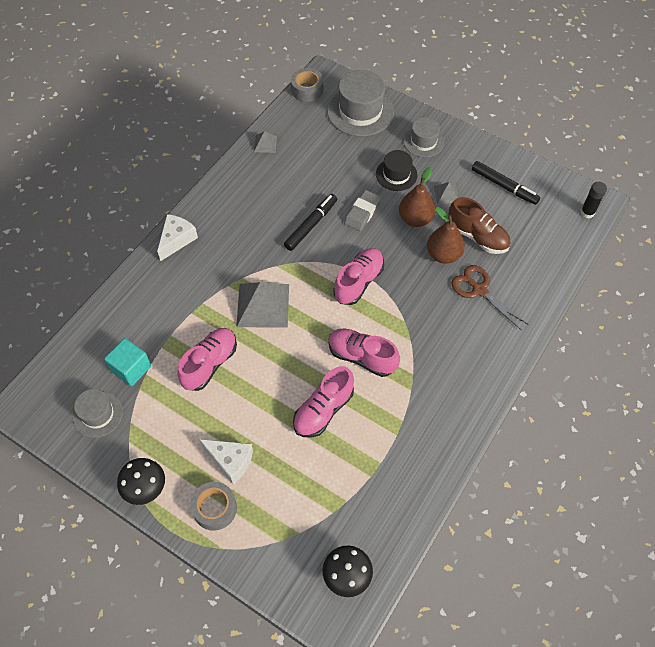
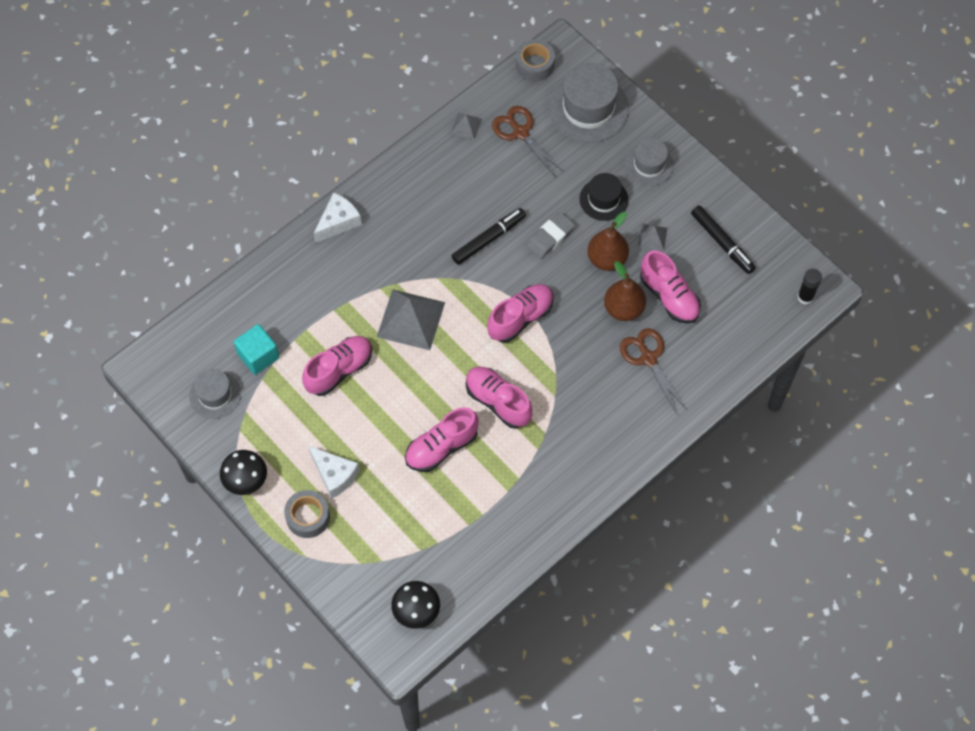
camera: 15 degrees right, 5 degrees up
(311, 140) = (520, 133): none -> brown scissors
(477, 237) = (669, 296): brown shoe -> pink shoe

